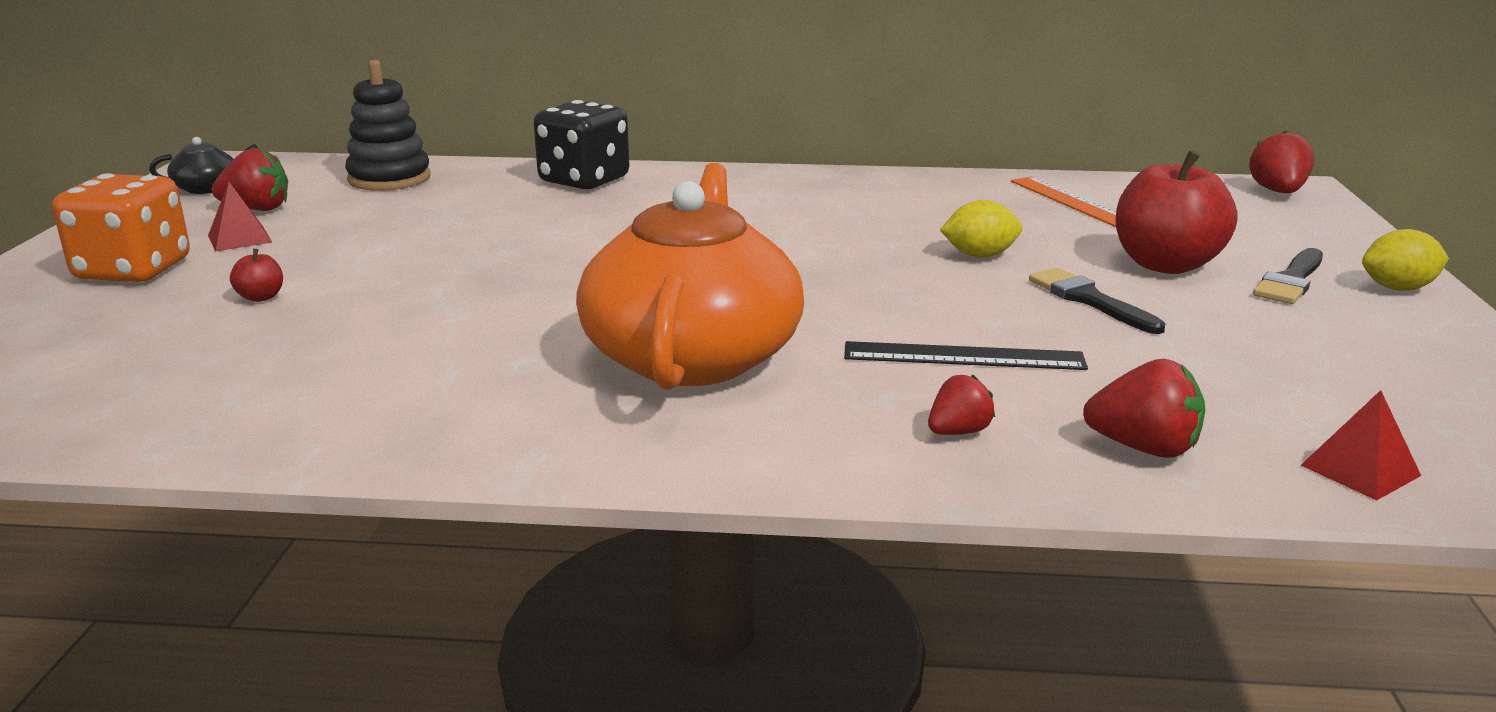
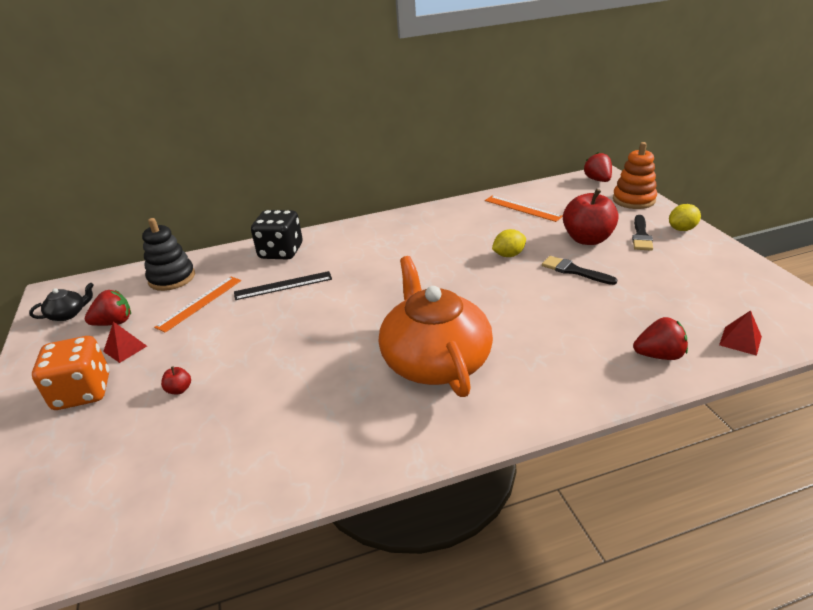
camera: 20 degrees left, 10 degrees up
(398, 212) = (200, 303): none -> orange ruler
(958, 432) = (583, 371): red strawberry -> none
(963, 356) = (550, 323): black ruler -> black ruler (283, 285)
(1329, 231) = (633, 200): none -> orange stacking toy

